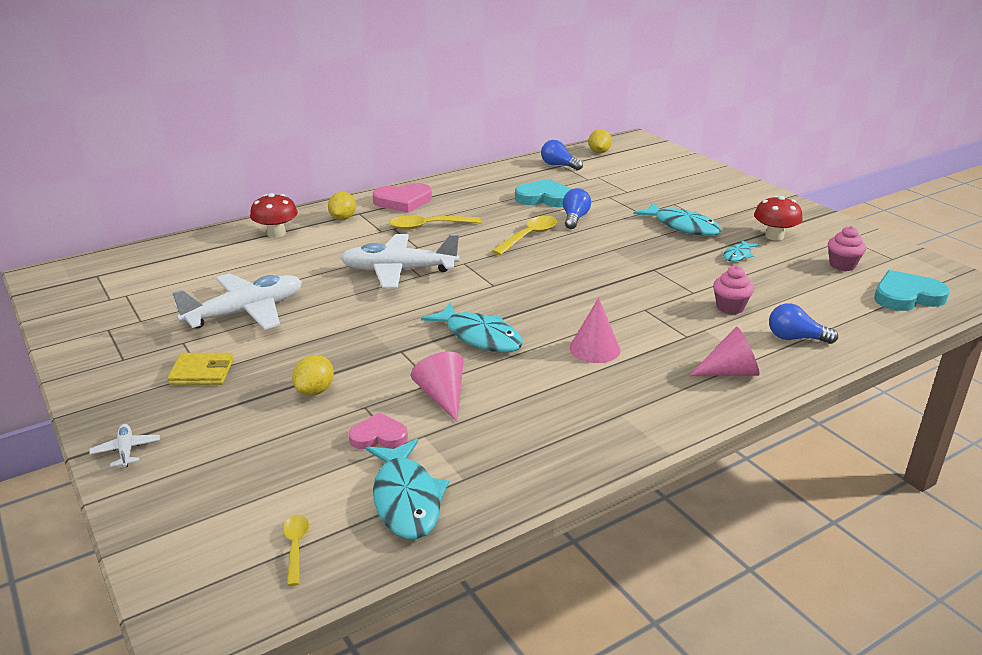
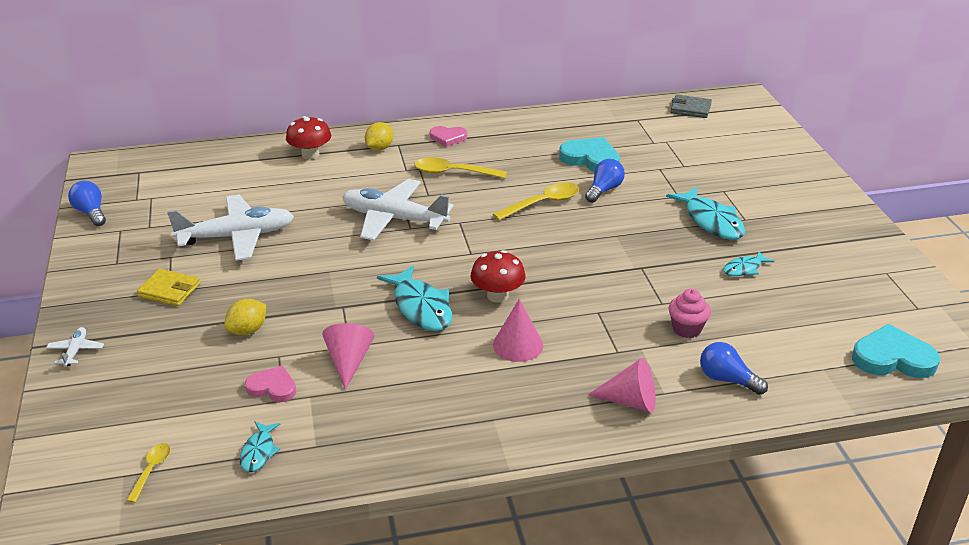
camera: 20 degrees right, 5 degrees up
(403, 201) = (448, 138): pink heart -> pink heart, size x0.62
(406, 499) = (259, 452): turquoise fish -> turquoise fish, size x0.54
(558, 165) = (634, 119): blue light bulb -> blue light bulb (91, 213)
(599, 152) = (690, 109): yellow lemon -> grey wallet
(774, 236) = (803, 253): red mushroom -> red mushroom (497, 296)
(842, 265) = (851, 304): pink cupcake -> none

